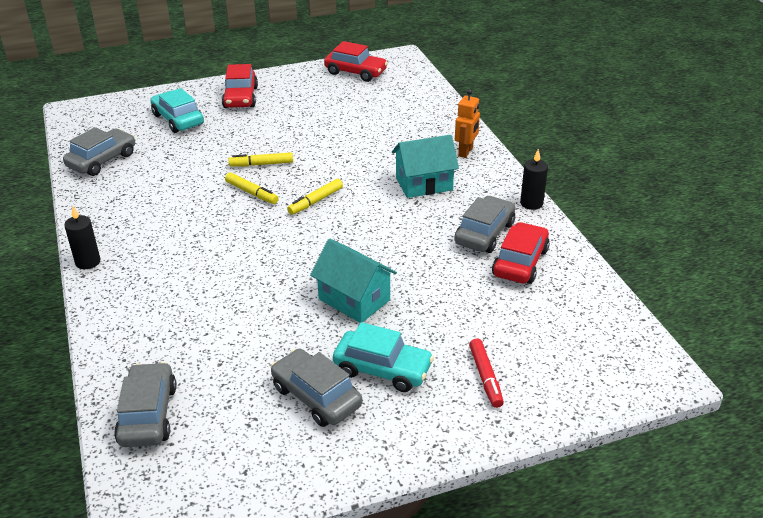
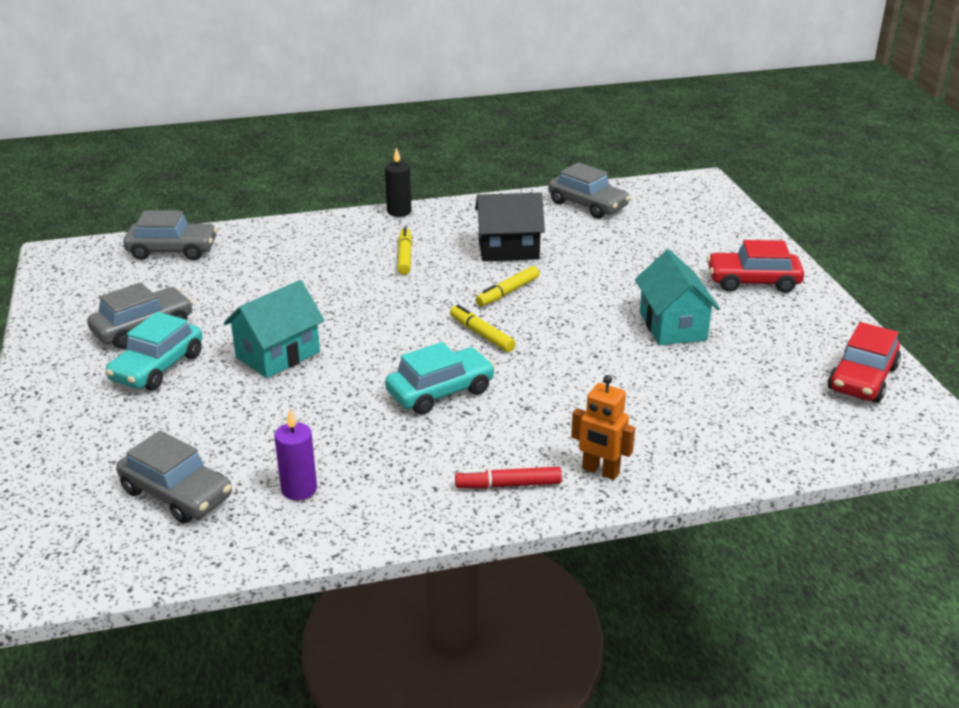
camera: 95 degrees right, 5 degrees down
(178, 119) = (685, 242): turquoise car -> turquoise car (440, 392)
(179, 196) = (508, 250): none -> black house
(261, 164) = (573, 298): yellow marker -> yellow marker (405, 256)
(424, 184) = (511, 422): turquoise house -> turquoise house (672, 326)
(484, 233) = (375, 465): grey car -> grey car (177, 494)
(485, 377) = (105, 433): red marker -> red marker (508, 485)
(520, 262) = (299, 489): red car -> purple candle
(531, 203) = (441, 522): black candle -> none

